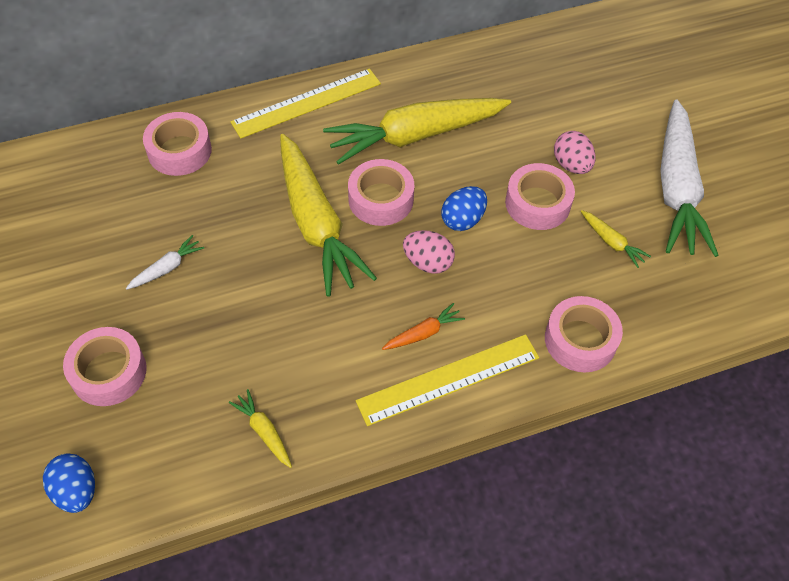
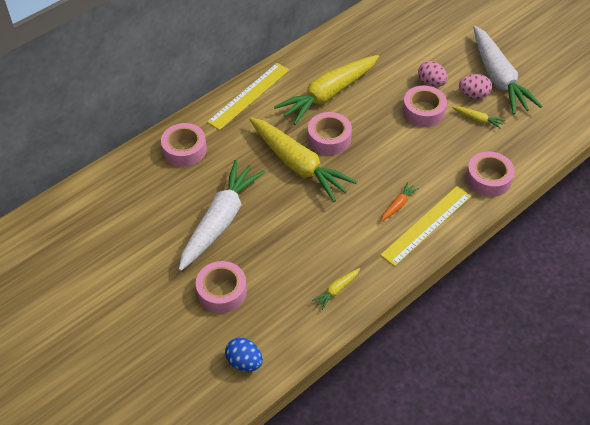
camera: 20 degrees left, 5 degrees down
(167, 268) = (220, 221): white carrot -> white carrot, size x2.46
(264, 431) = (336, 290): yellow carrot -> yellow carrot turned 75 degrees counterclockwise
(428, 262) = (378, 165): pink egg -> pink egg (473, 95)
(463, 220) = (385, 134): blue egg -> none

